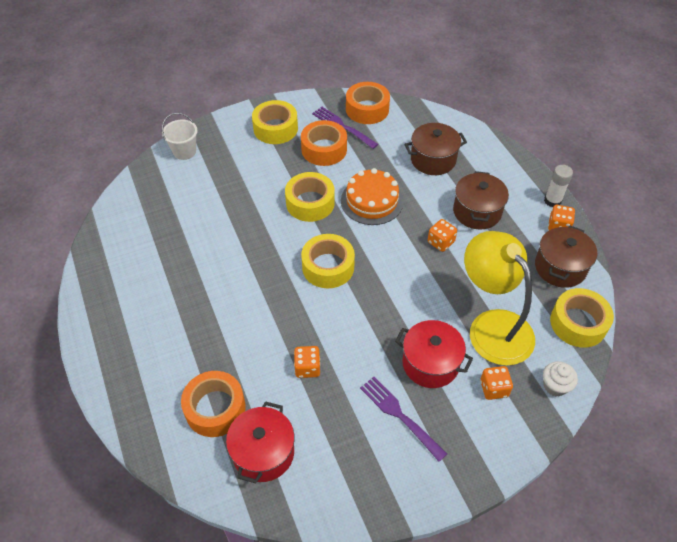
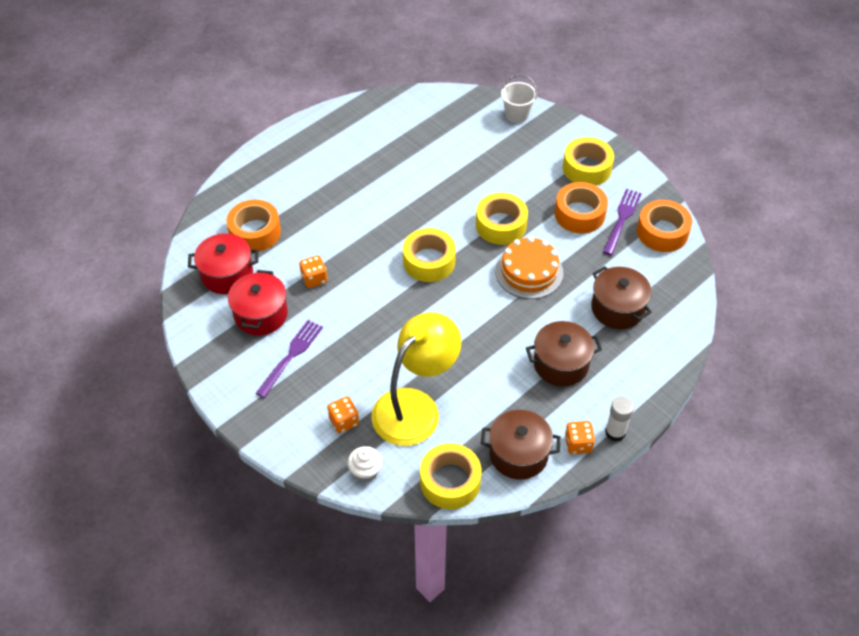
camera: 70 degrees right, 0 degrees up
(430, 363) = (352, 366): red pot -> red pot (261, 314)
(440, 242) = (502, 341): orange dice -> none

